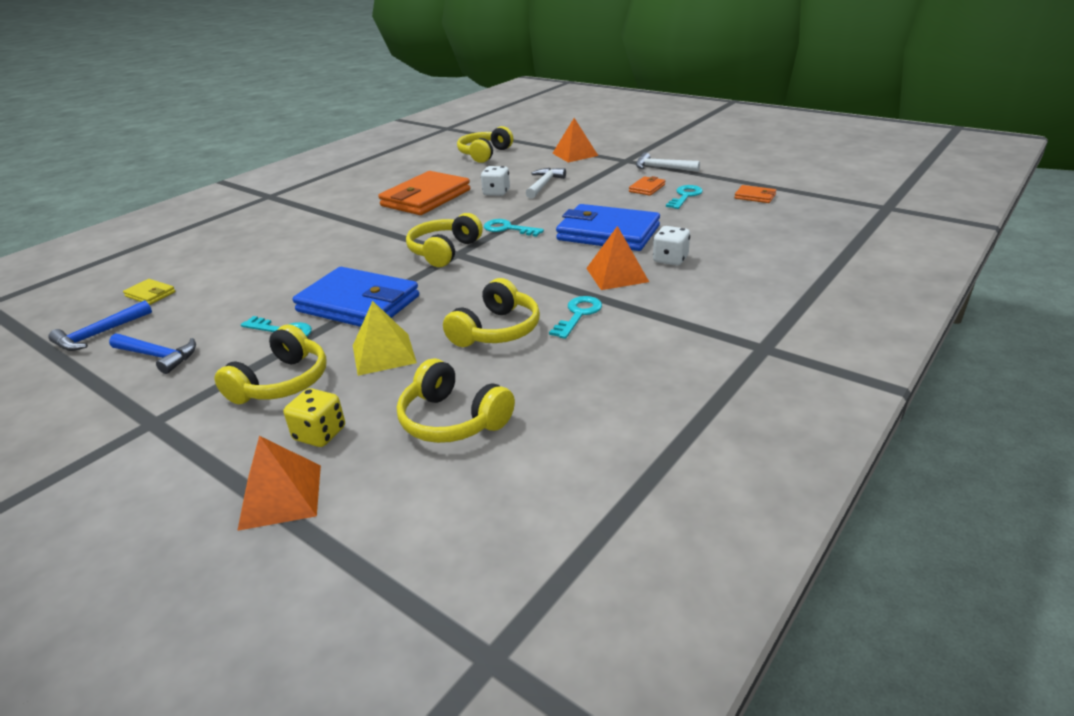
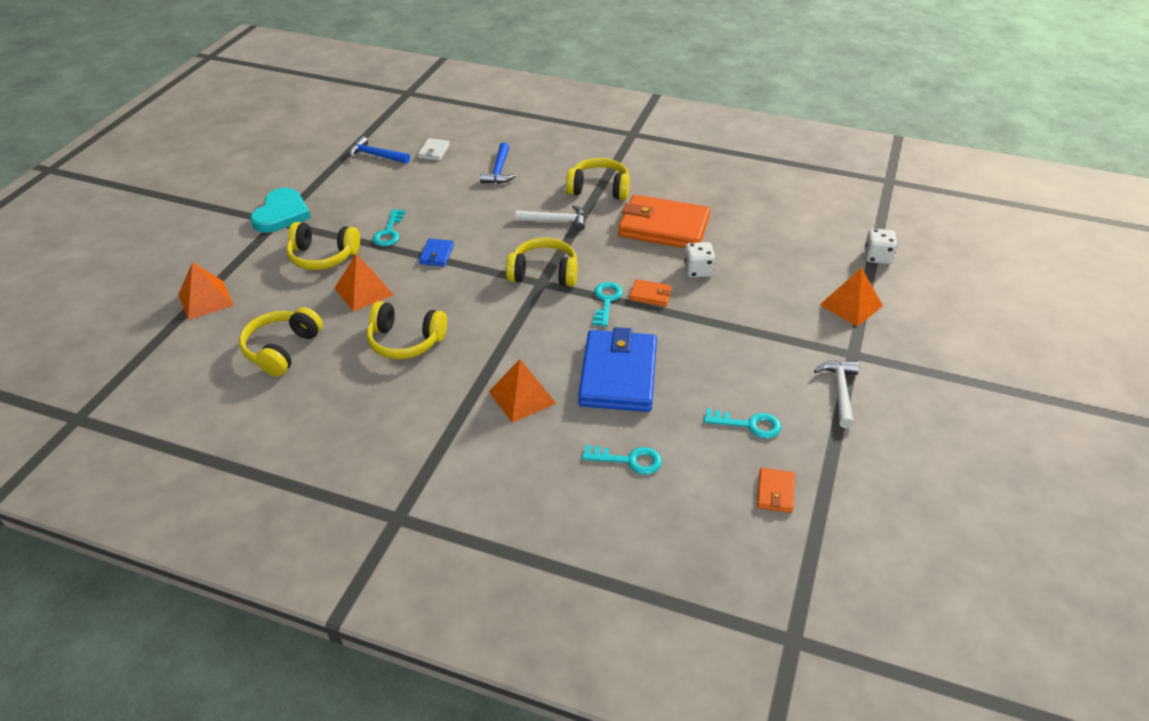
camera: 70 degrees right, 10 degrees up
(137, 417) = (281, 214): none -> turquoise heart
(150, 294) = (434, 151): yellow wallet -> white wallet
(157, 356) = (351, 191): blue hammer -> blue hammer (499, 170)
(320, 434) = (265, 294): yellow dice -> none
(358, 304) = (437, 254): blue wallet -> blue wallet, size x0.43
(383, 354) = (363, 291): yellow pyramid -> orange pyramid
(484, 154) = (813, 233): yellow headphones -> yellow headphones (599, 189)
(544, 185) = (735, 300): white hammer -> white hammer (556, 221)
(578, 315) = (438, 384): turquoise key -> turquoise key (628, 460)
(647, 188) = (761, 387): orange wallet -> orange wallet (650, 295)
(670, 259) = (566, 432): white dice -> white dice (877, 257)

